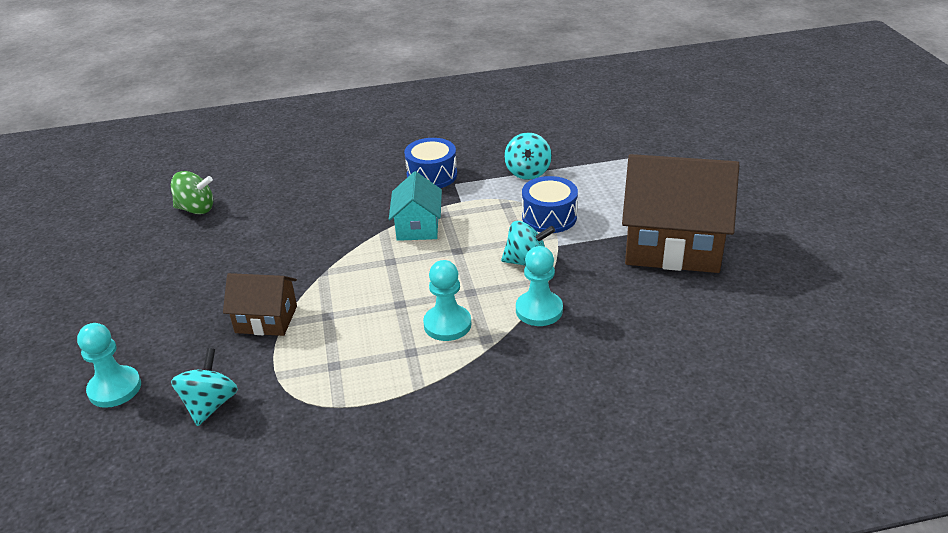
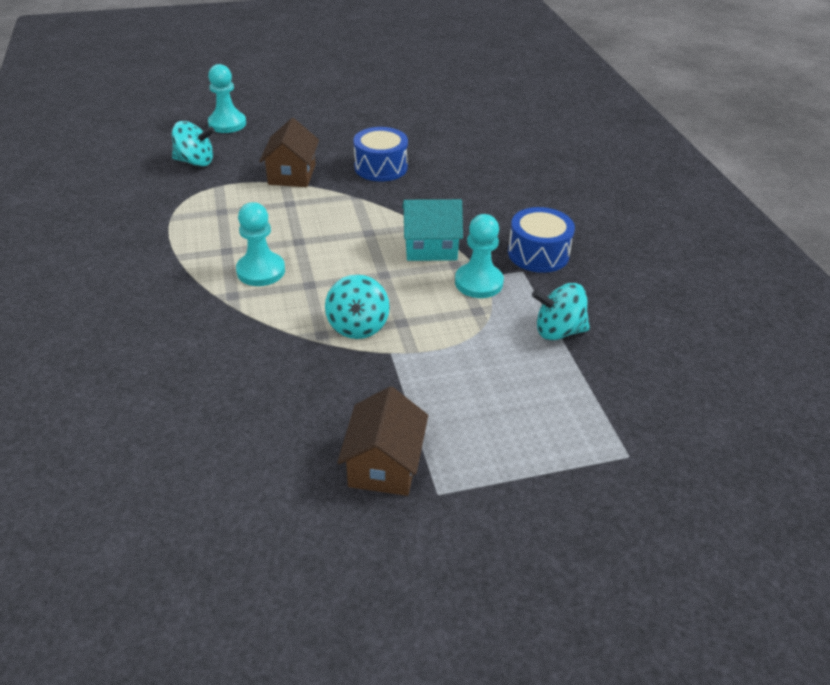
camera: 85 degrees right, 5 degrees up
(196, 209) = (460, 124): green spinning top -> none
(539, 310) = (269, 333): turquoise pawn -> turquoise pawn (478, 282)
(549, 217) = (451, 347): blue drum -> blue drum (381, 167)
(672, 245) = (384, 464): brown house -> brown house, size x0.52

